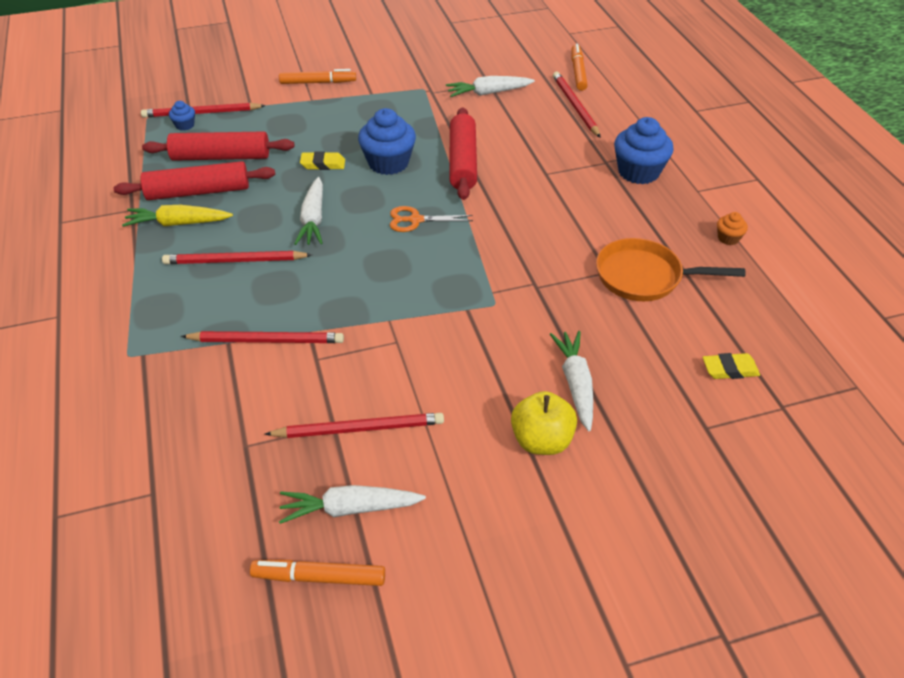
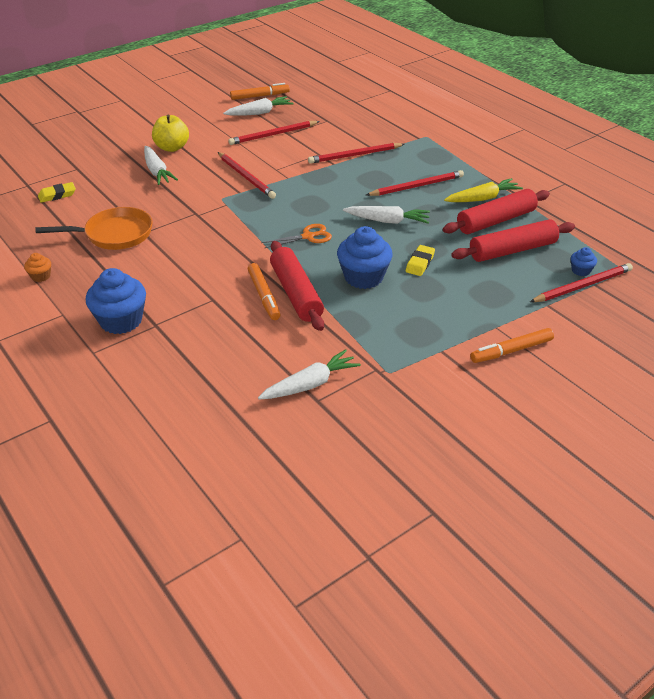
camera: 160 degrees right, 5 degrees down
(313, 219) = (387, 221): white carrot -> white carrot turned 120 degrees clockwise
(323, 164) = (420, 263): yellow eraser -> yellow eraser turned 45 degrees counterclockwise
(575, 106) = (201, 389): red pencil -> red pencil (246, 177)
(578, 72) = (209, 450): orange marker -> orange marker (264, 296)

